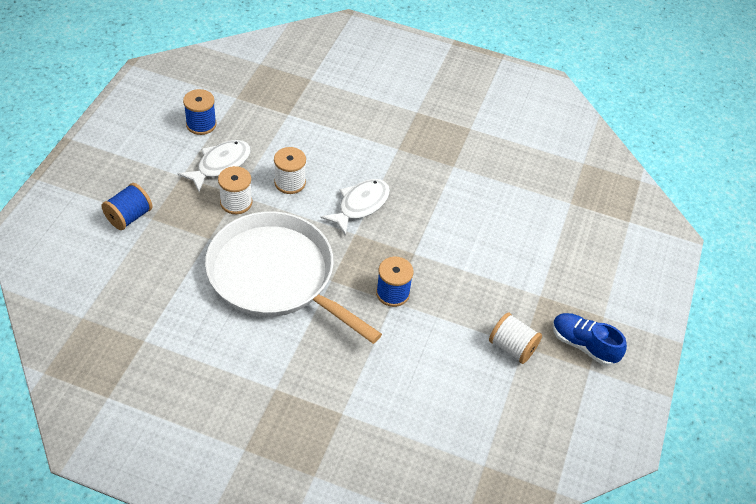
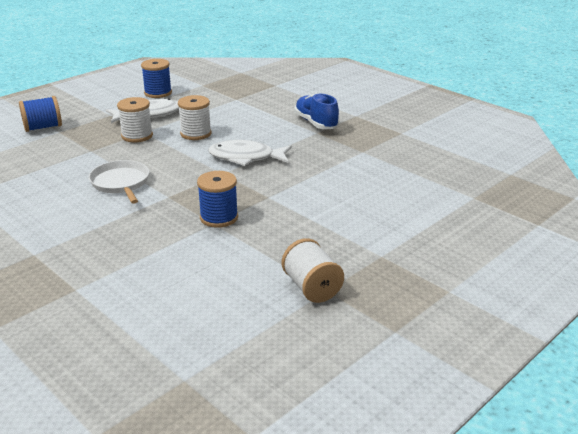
camera: 30 degrees right, 20 degrees down
(276, 276) = (121, 183): white pan -> white pan, size x0.45
(360, 205) = (246, 157): white fish -> white fish turned 150 degrees counterclockwise
(583, 345) = (403, 308): blue shoe -> blue shoe (316, 123)

